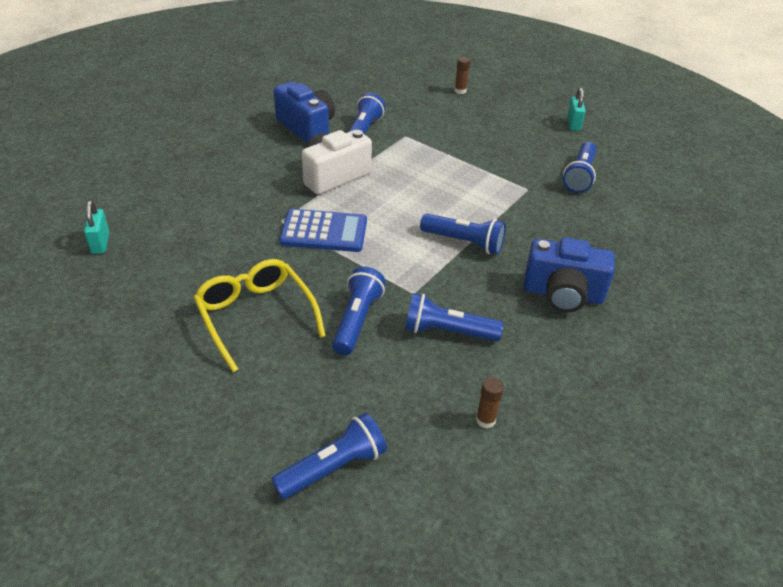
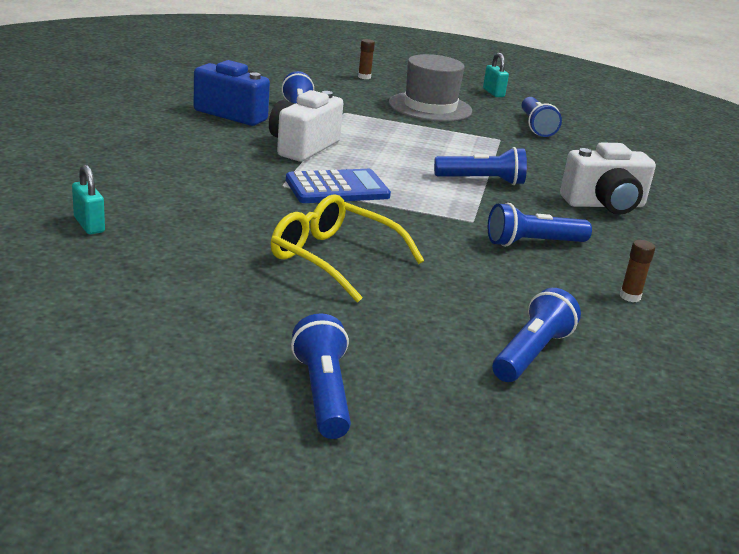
camera: 25 degrees left, 15 degrees down
(357, 320) = (440, 247): blue flashlight -> blue flashlight (323, 393)
(492, 137) = (430, 107): none -> grey hat
(563, 294) = (604, 205): blue camera -> white camera

